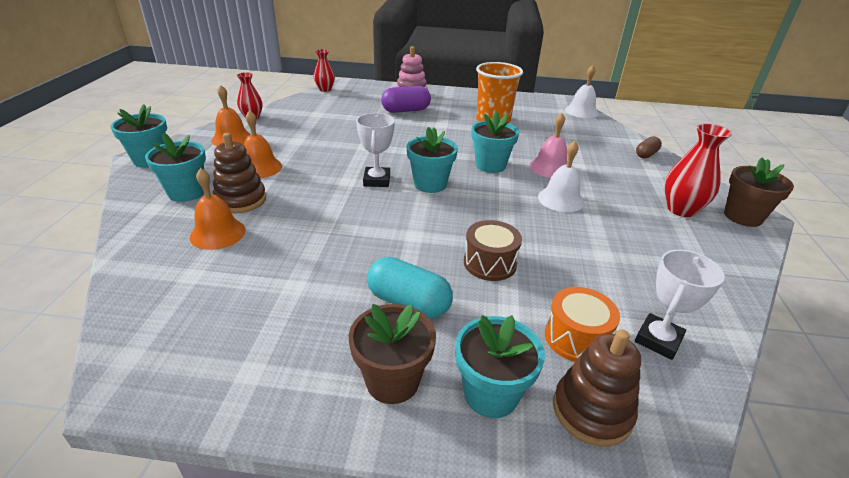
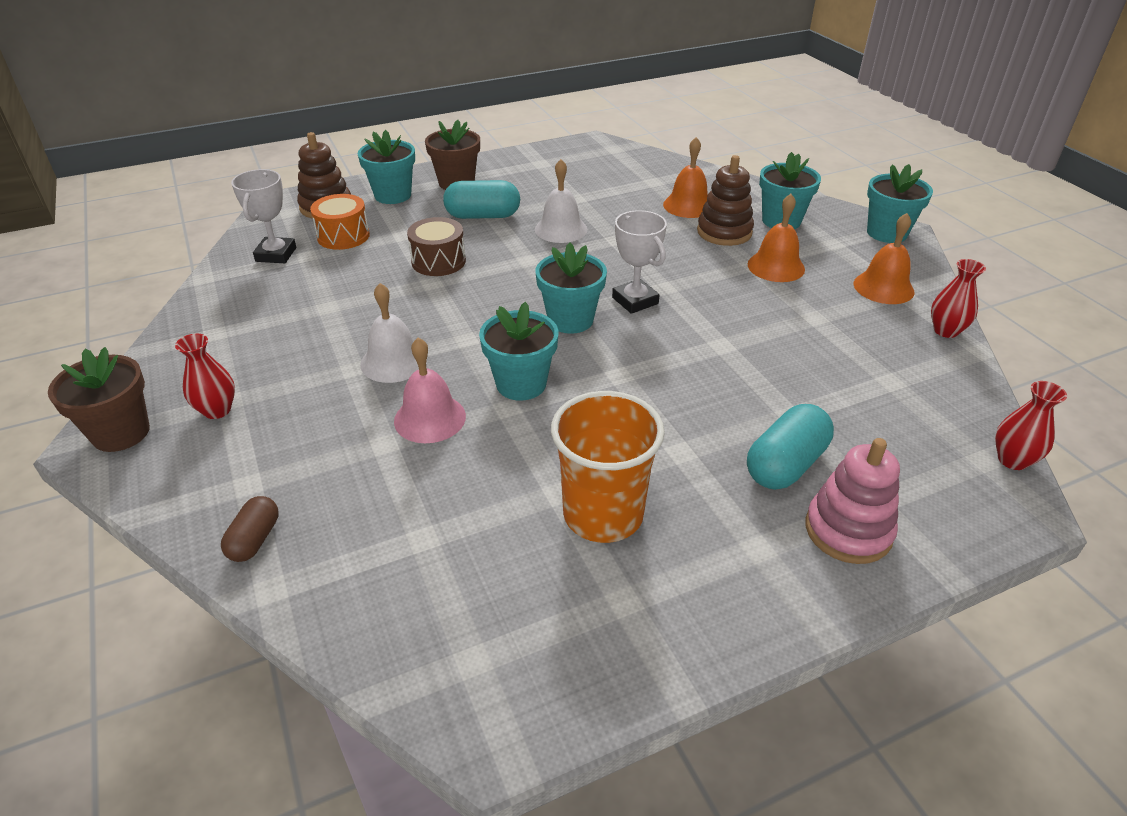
camera: 150 degrees right, 5 degrees up
(406, 110) = (785, 464): purple capsule -> turquoise capsule
(581, 111) = (425, 685): white bell -> white bell (561, 229)
(681, 209) = (217, 410): red vase -> red vase, size x0.65

